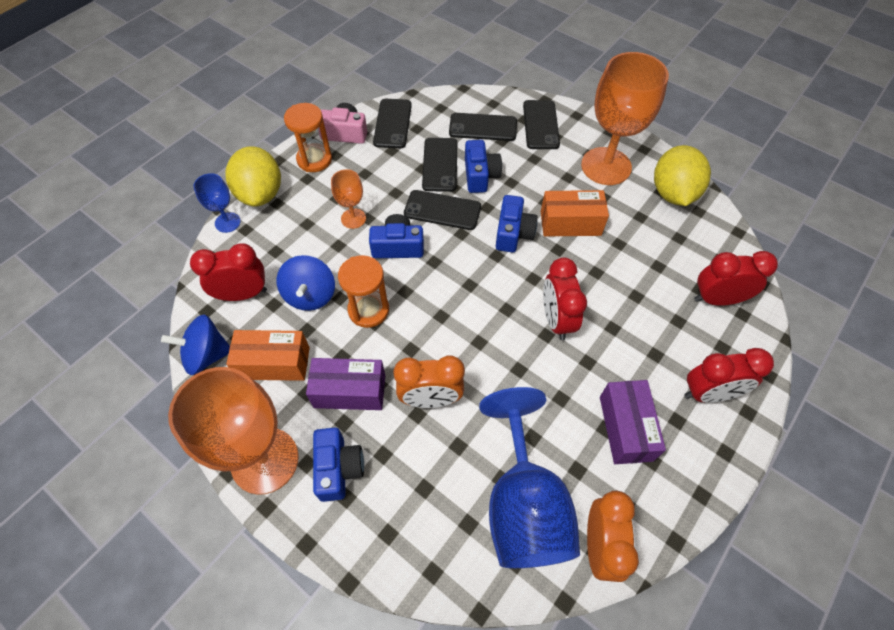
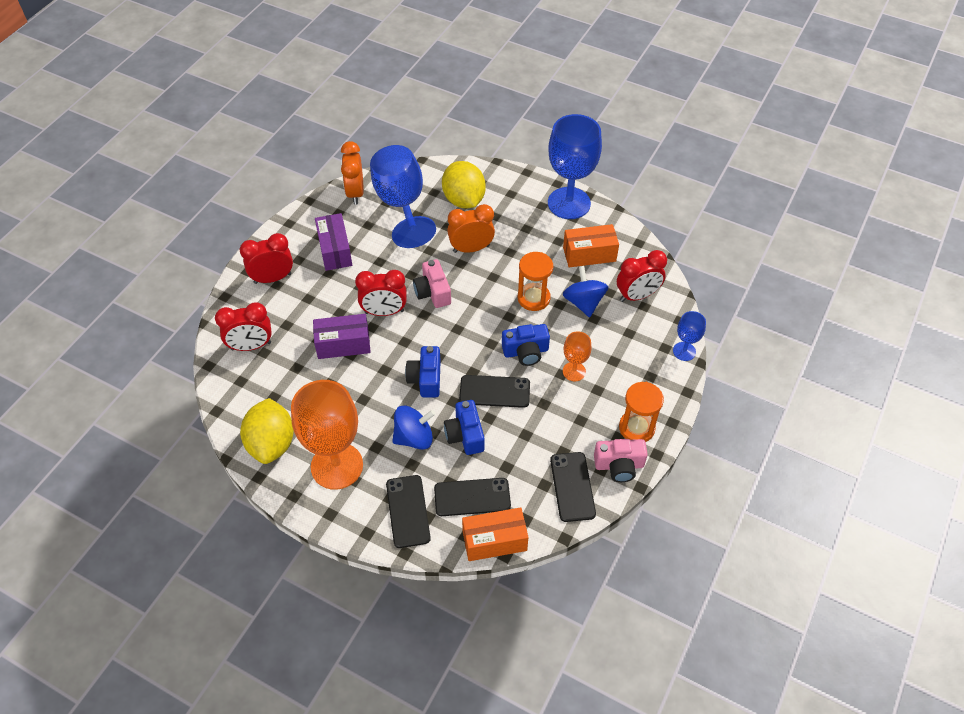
camera: 170 degrees right, 5 degrees down
(207, 355) = (640, 252): blue spinning top -> blue spinning top (414, 437)
(261, 194) = (670, 383): yellow lemon -> yellow lemon (464, 200)
(265, 460) = (569, 203): orange goblet -> blue goblet
(338, 468) = (521, 205): blue camera -> none
(350, 391) = (528, 245): purple box -> purple box (343, 344)
(440, 164) = (508, 441): black phone -> none
(493, 338) = (433, 292): none -> pink camera
(556, 319) = (384, 312): red clock -> red clock turned 105 degrees clockwise
(570, 223) = (373, 396): orange box -> orange box (494, 541)

